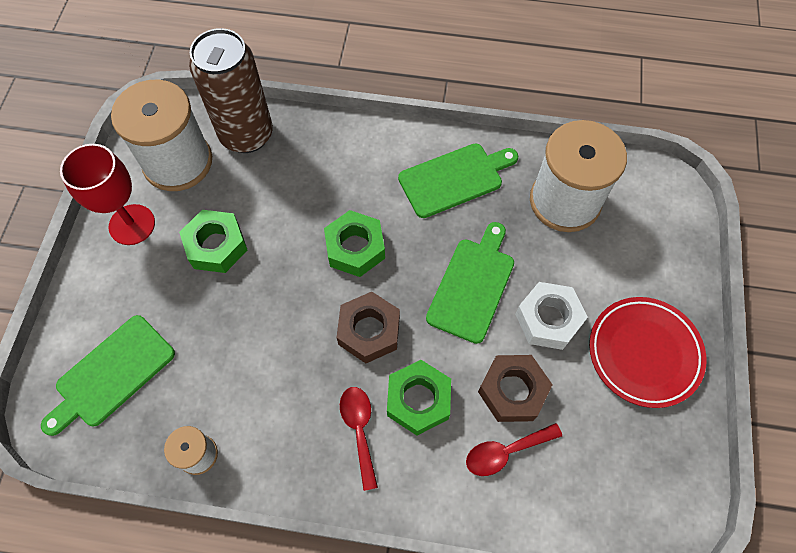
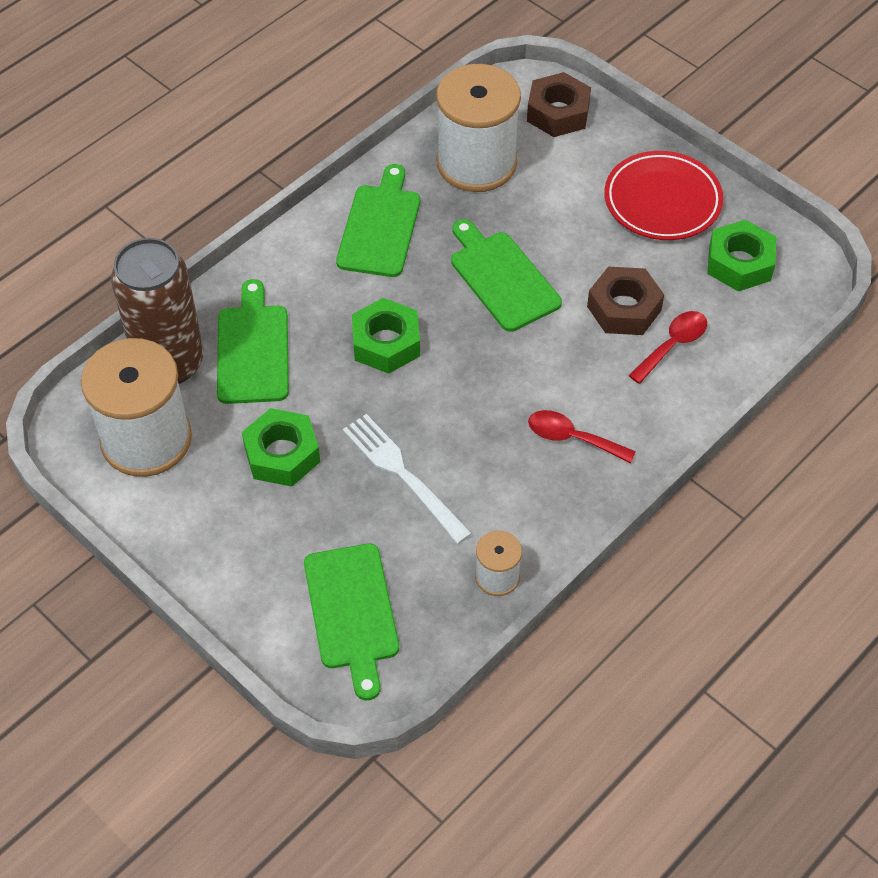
camera: 55 degrees left, 10 degrees down
(132, 224) = (188, 517): red goblet -> none
(248, 332) = (403, 474): none -> white fork
(291, 173) = (252, 349): none -> green cutting board
(369, 331) = (482, 379): brown nut -> brown nut (558, 113)
(418, 400) = (578, 379): green nut -> green nut (739, 263)
(505, 452) = (673, 345): red spoon -> red spoon turned 150 degrees counterclockwise
(548, 319) = (579, 245): white nut -> none

